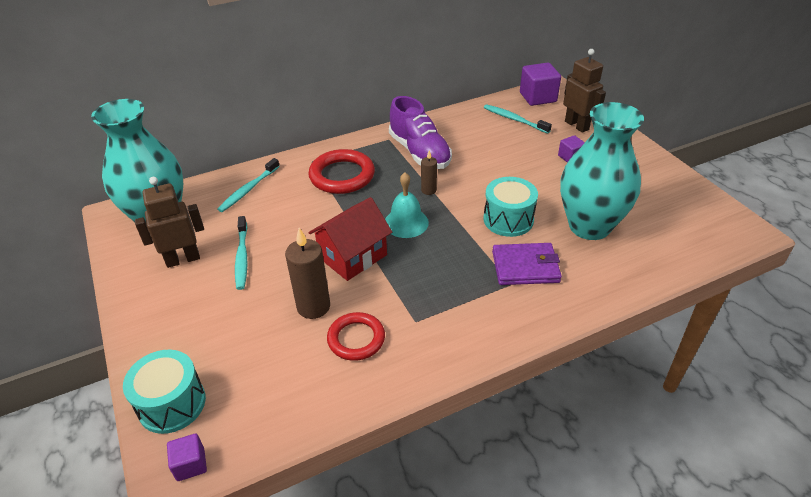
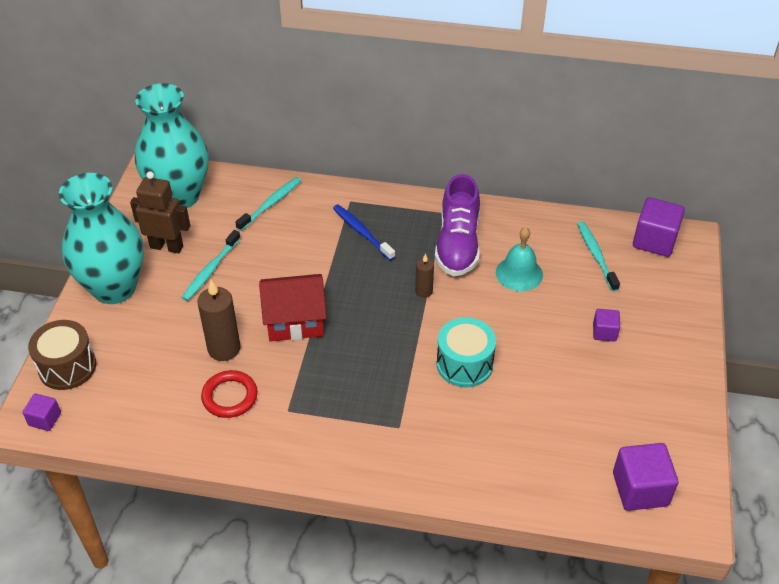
camera: 35 degrees right, 5 degrees up
(172, 404) = (67, 367): turquoise drum -> brown drum
(248, 189) = (271, 204): turquoise toothbrush -> turquoise toothbrush turned 150 degrees clockwise
(342, 176) = (362, 232): red ring -> blue toothbrush
(406, 222) = (370, 314): turquoise bell -> turquoise bell (519, 273)
(525, 267) = (428, 419): purple wallet -> none
(577, 125) = (657, 298): brown robot -> none
(589, 226) = (534, 416): turquoise vase -> turquoise vase (114, 288)
(700, 232) = (640, 489): none -> purple cube

